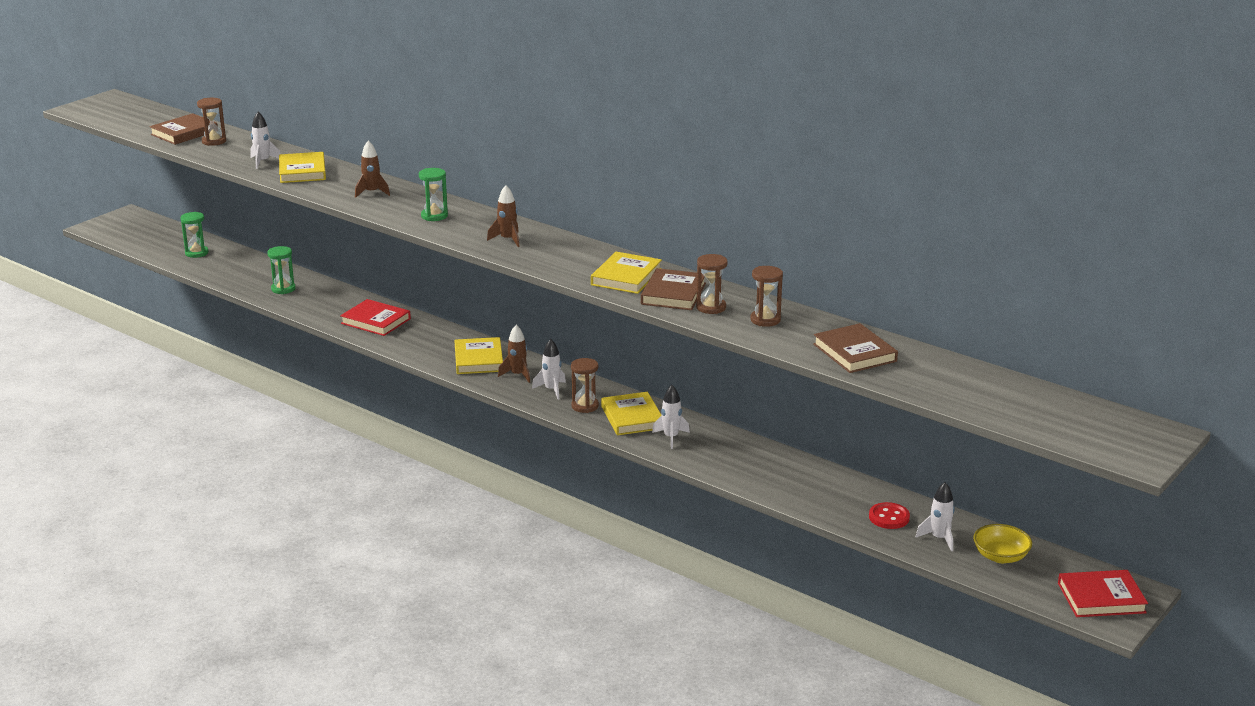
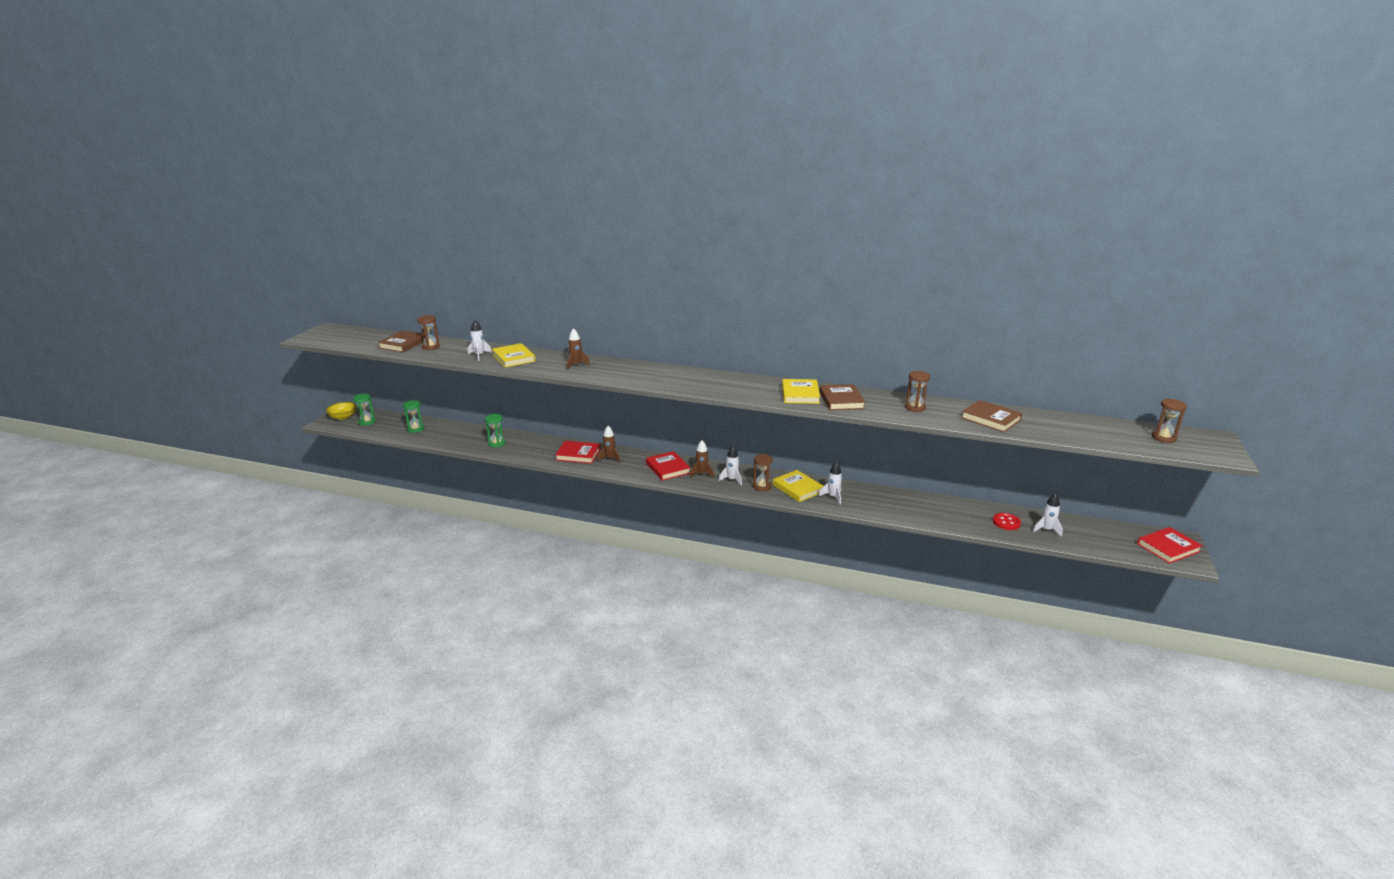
camera: 20 degrees left, 0 degrees up
(434, 216) = (634, 374): green hourglass -> green hourglass (367, 422)
(479, 359) = (668, 468): yellow book -> red book
(507, 240) = (699, 382): brown rocket -> brown rocket (610, 458)
(711, 307) = (874, 405): brown hourglass -> brown hourglass (1163, 438)
(1000, 556) = (1090, 534): yellow bowl -> yellow bowl (343, 417)

